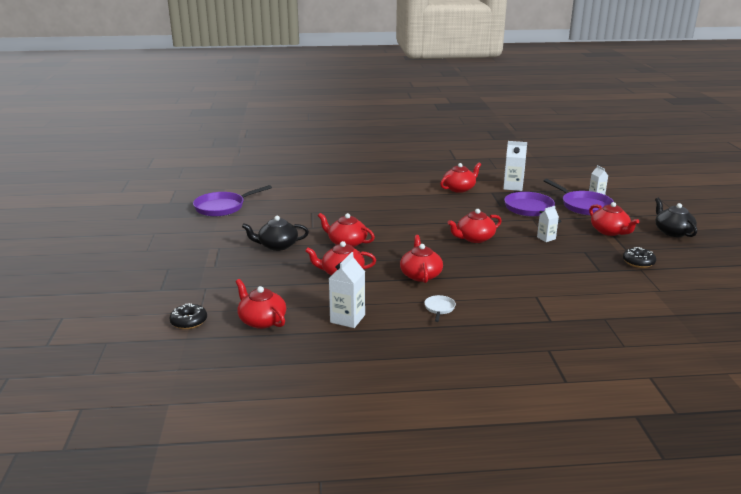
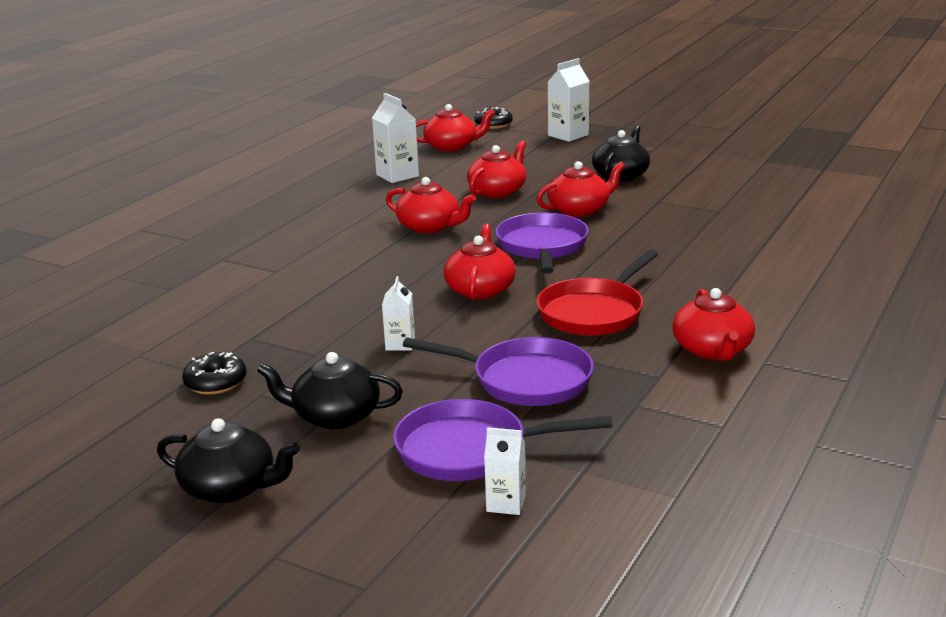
camera: 125 degrees right, 0 degrees up
(223, 207) = (796, 167): purple pan -> purple pan (542, 247)
(439, 308) = (344, 216): white pan -> none
(460, 212) = (594, 312): none -> red pan
(513, 187) = (665, 413): white carton -> white carton (568, 135)
(609, 231) = (335, 416): red teapot -> black teapot

